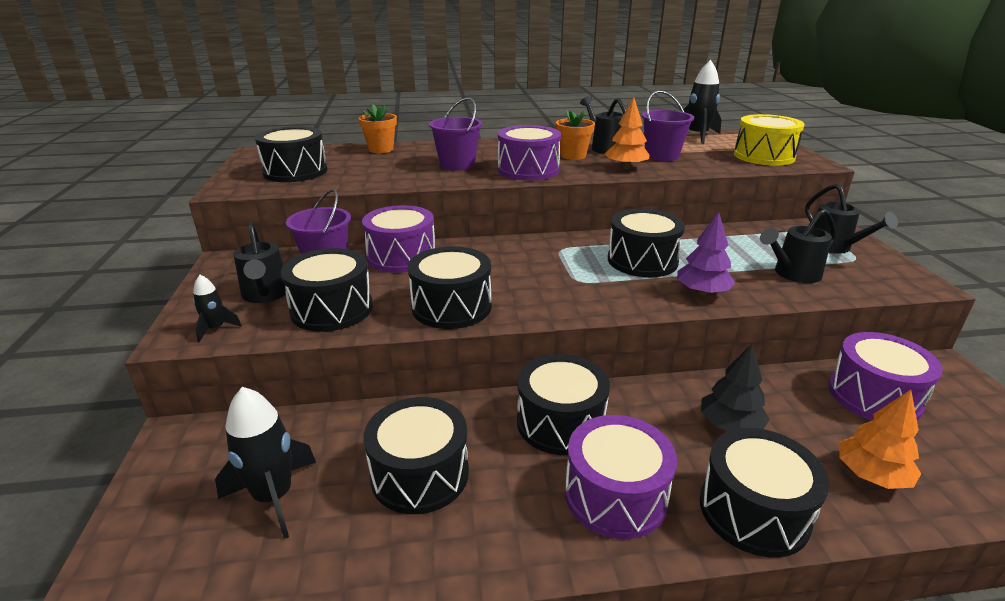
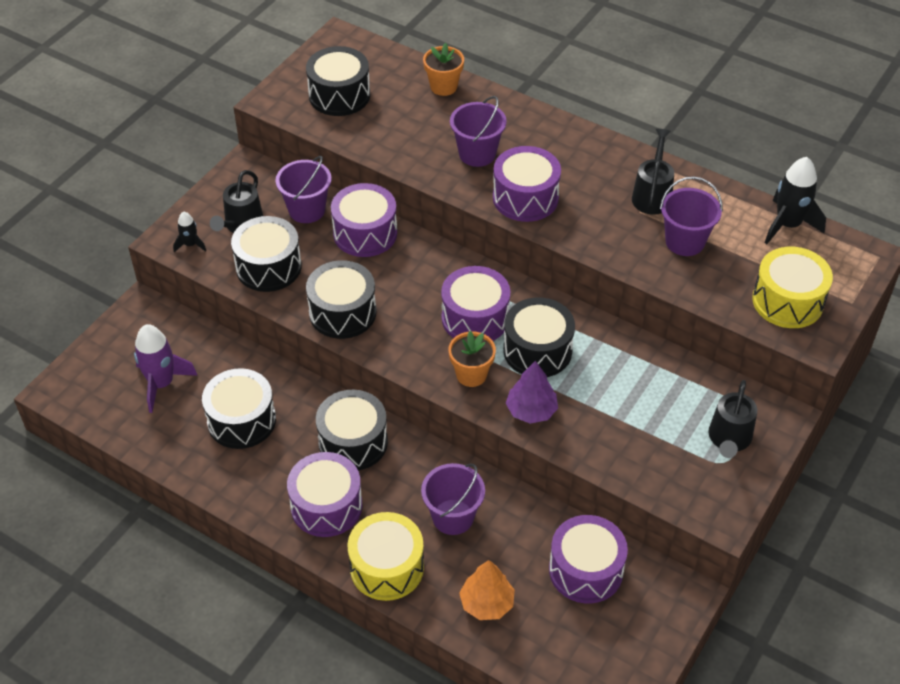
camera: 40 degrees right, 20 degrees up
(274, 497) = (161, 384): black rocket -> purple rocket
(568, 264) = (475, 318): none -> purple drum
(573, 156) = (599, 194): orange flower pot -> orange flower pot (471, 374)
(626, 167) = (617, 242): orange tree -> none
(730, 425) = (453, 517): black tree -> purple bucket
(753, 511) = (387, 567): black drum -> yellow drum
(792, 274) = (634, 440): black watering can -> none

